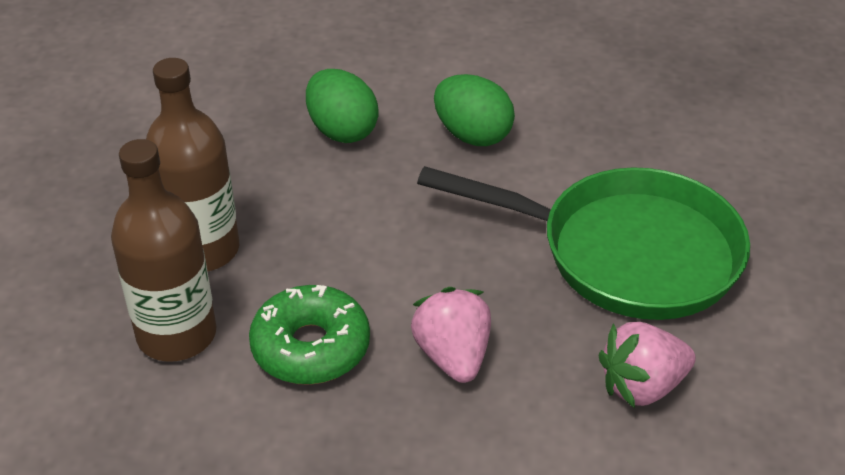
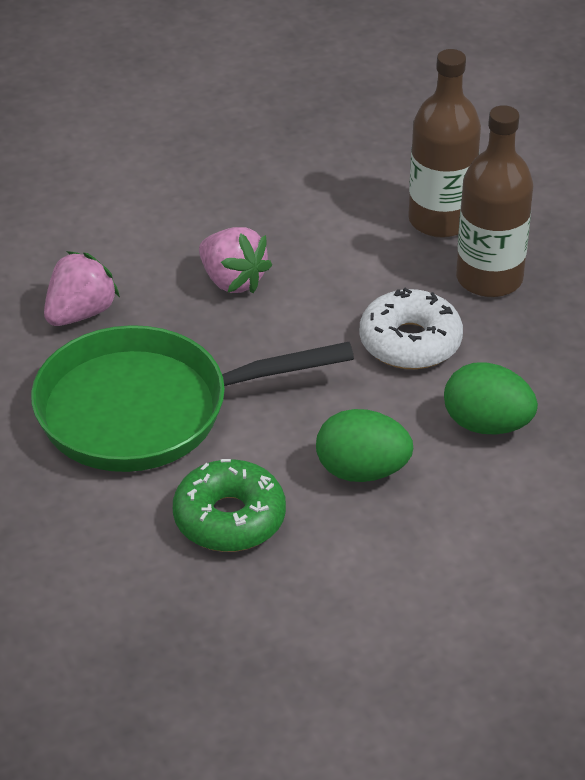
camera: 150 degrees right, 0 degrees up
(311, 347) = (339, 248): green donut -> green donut (229, 518)
(336, 220) = (410, 342): none -> white donut

